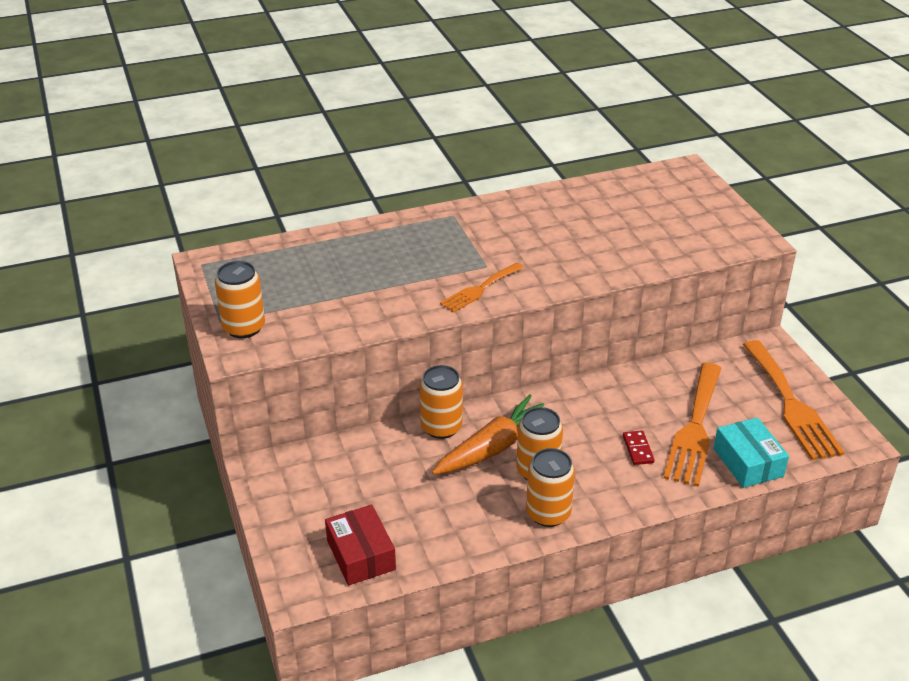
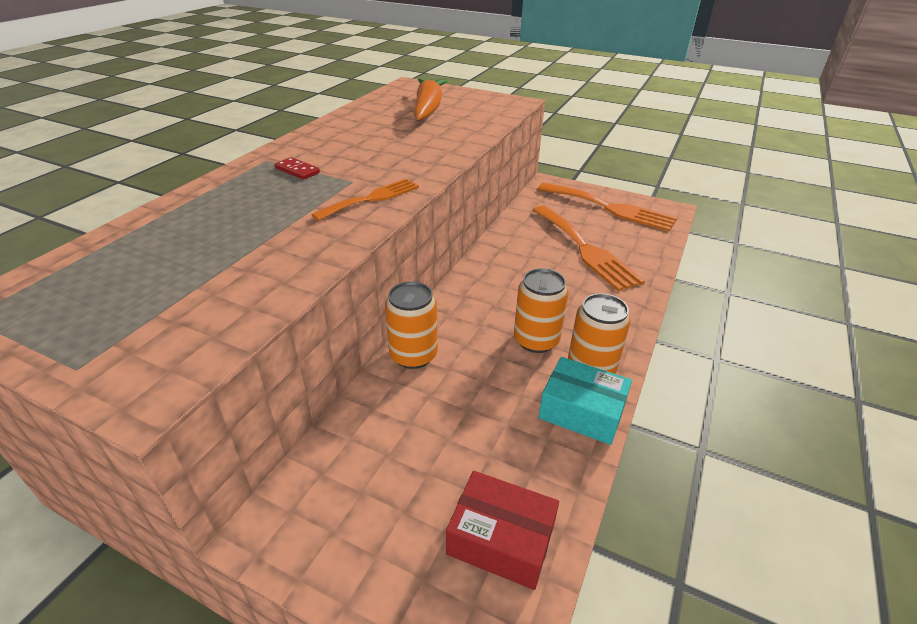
camera: 45 degrees left, 0 degrees up
(244, 327) = (126, 356): orange can -> none
(479, 289) = (372, 198): orange fork -> orange fork turned 135 degrees counterclockwise
(494, 447) = (479, 344): orange carrot -> orange carrot (428, 109)
(638, 449) = (575, 282): red domino -> red domino (297, 170)
(748, 462) = (644, 252): turquoise box -> turquoise box (582, 411)

